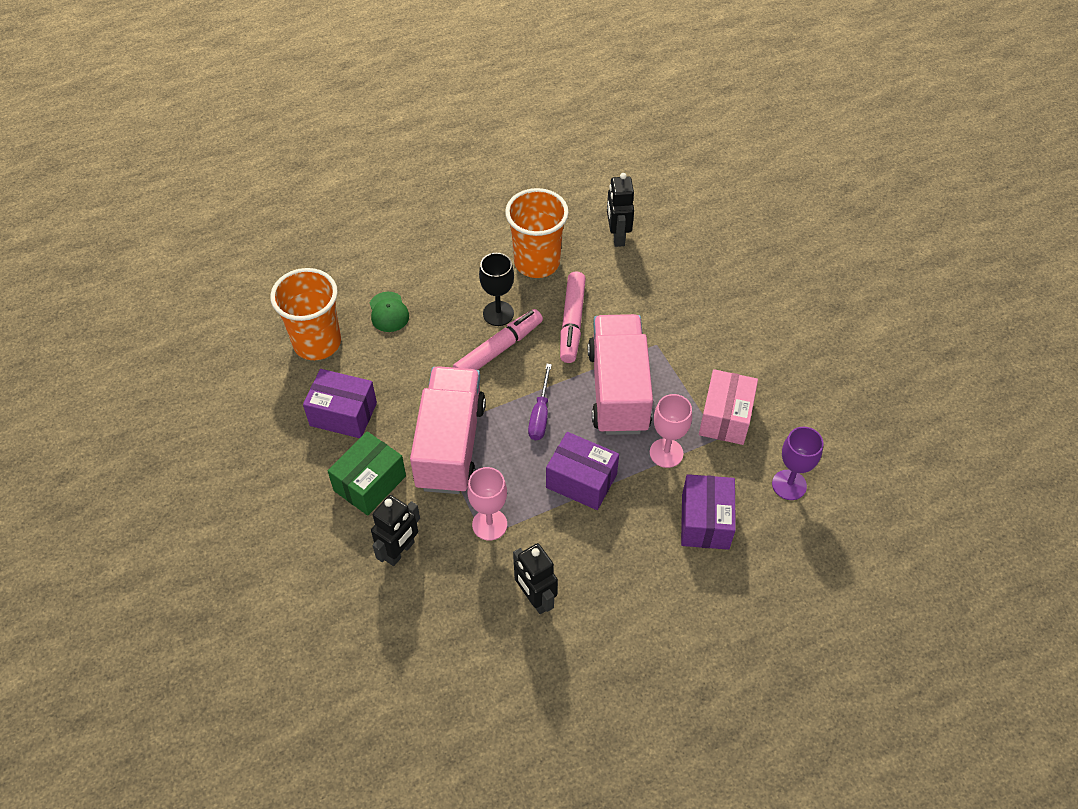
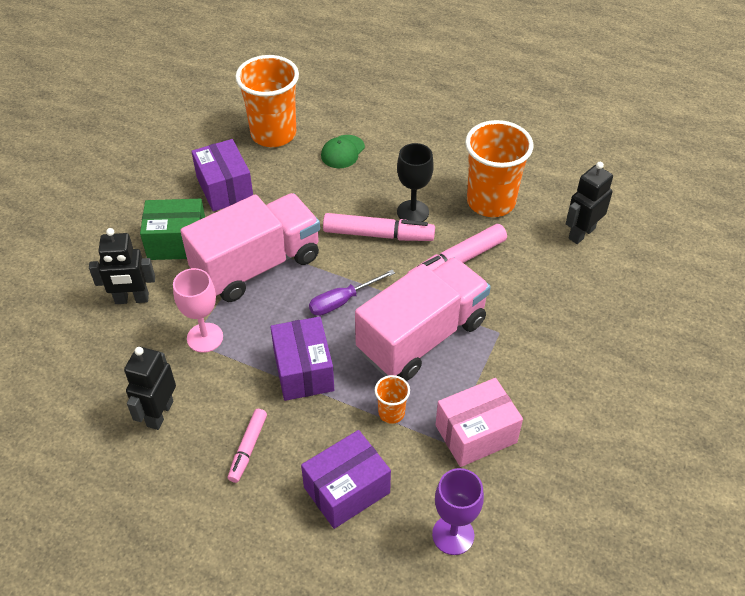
camera: 50 degrees right, 5 degrees down
(618, 559) = (248, 448): none -> pink marker
(666, 453) = (391, 413): pink goblet -> orange cup

